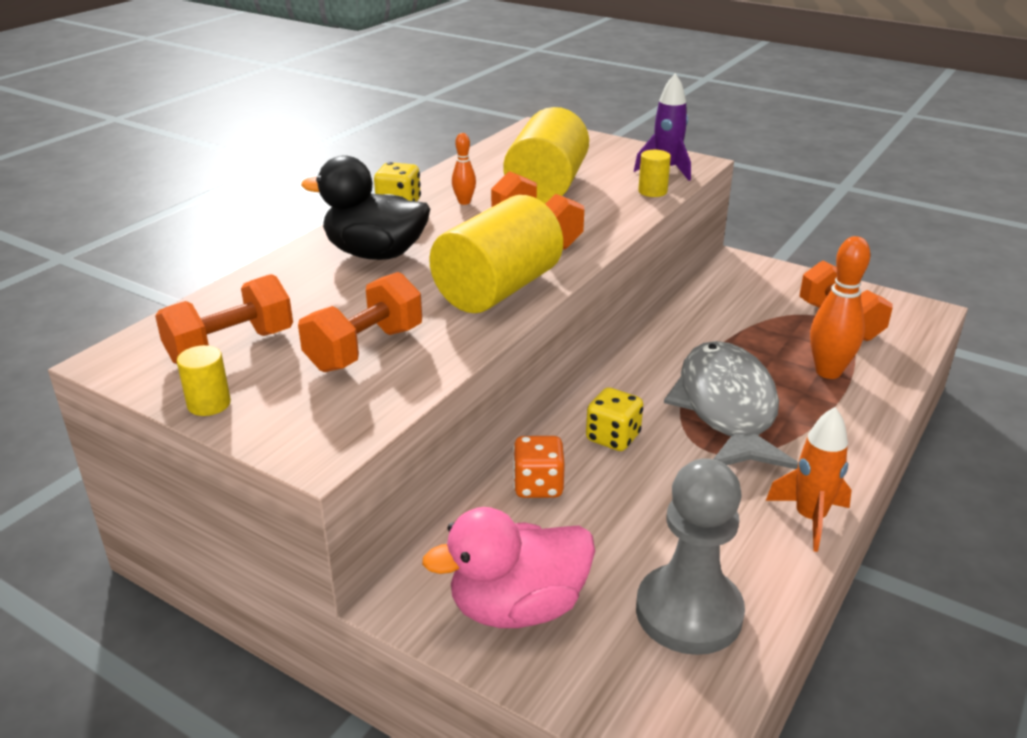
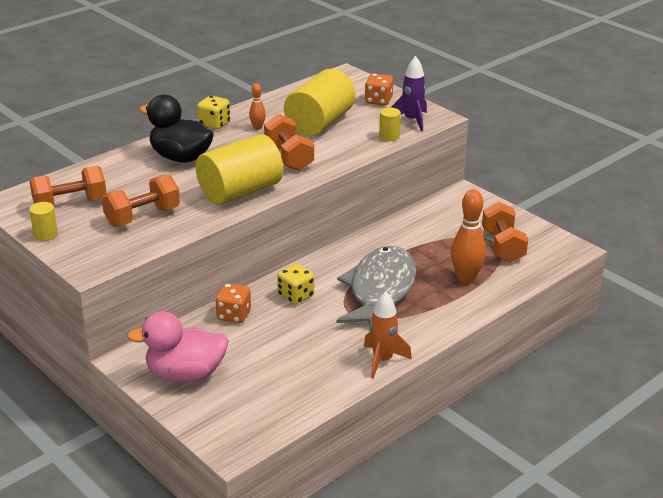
camera: 15 degrees right, 0 degrees up
(603, 153) = (378, 101): none -> orange dice
(689, 612) = (276, 394): grey pawn -> none

